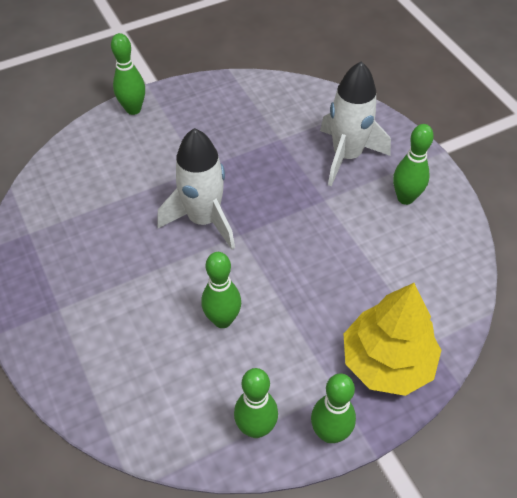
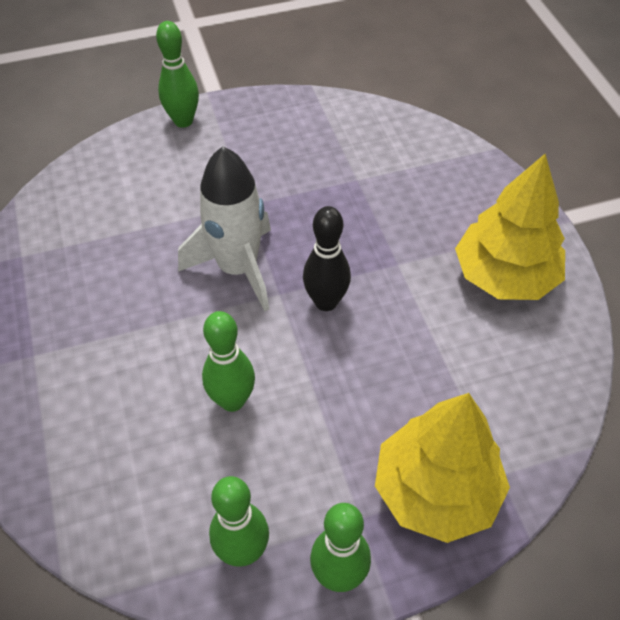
camera: 10 degrees right, 0 degrees up
(277, 236) = (326, 302): none -> black bowling pin
(346, 156) = (438, 211): white rocket -> none
(405, 198) = (504, 276): green bowling pin -> yellow tree

